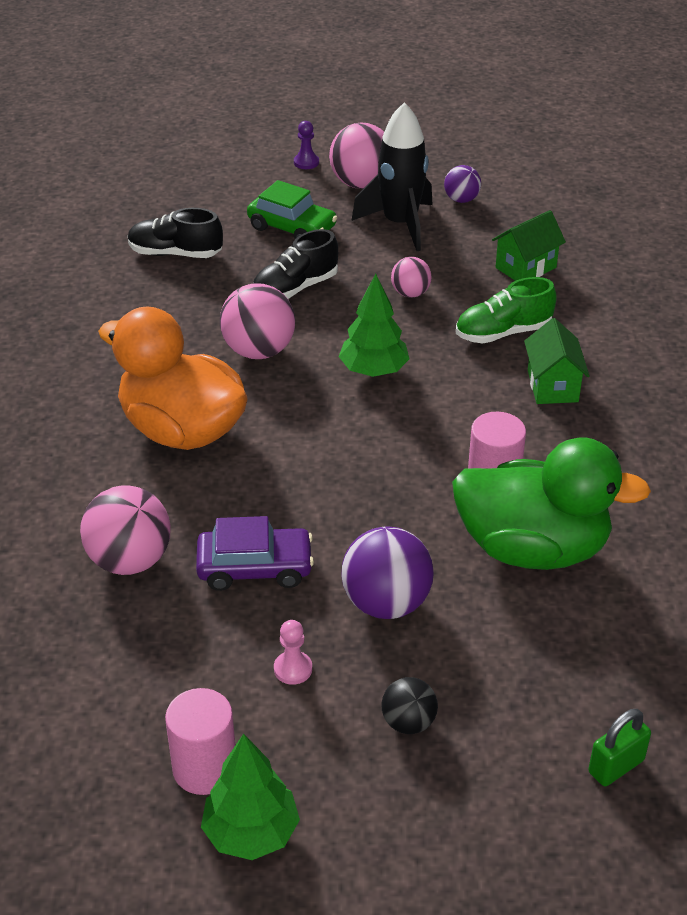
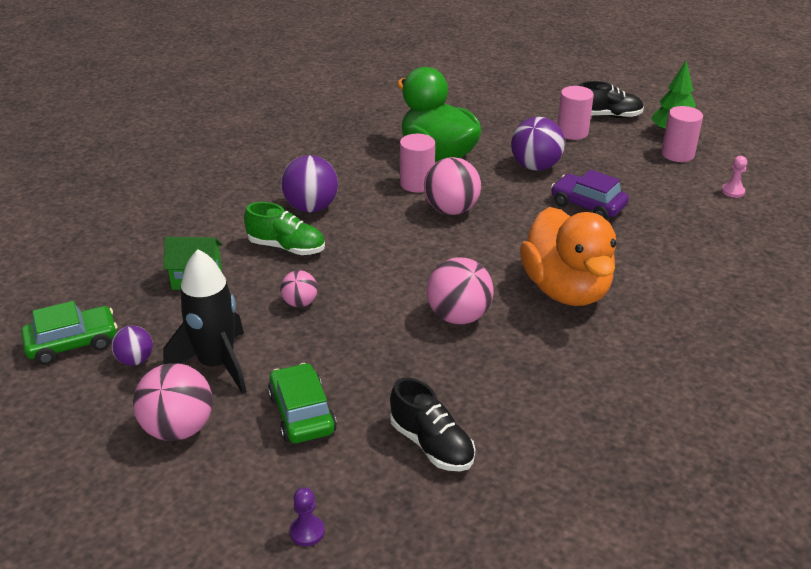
camera: 140 degrees left, 5 degrees down
(130, 560) = (657, 237): pink ball -> pink ball (451, 210)
(293, 669) = (606, 165): pink pawn -> pink pawn (732, 191)
(295, 288) = (374, 352): black shoe -> black shoe (607, 116)
(306, 162) = (183, 491): purple pawn -> purple pawn (307, 532)
(373, 371) = (399, 265): green tree -> none
(408, 722) = (572, 132): black ball -> pink cylinder
(524, 187) = (72, 343): none -> green car
(552, 386) = (311, 208): green house -> purple ball
(616, 766) = (504, 94): green padlock -> none

